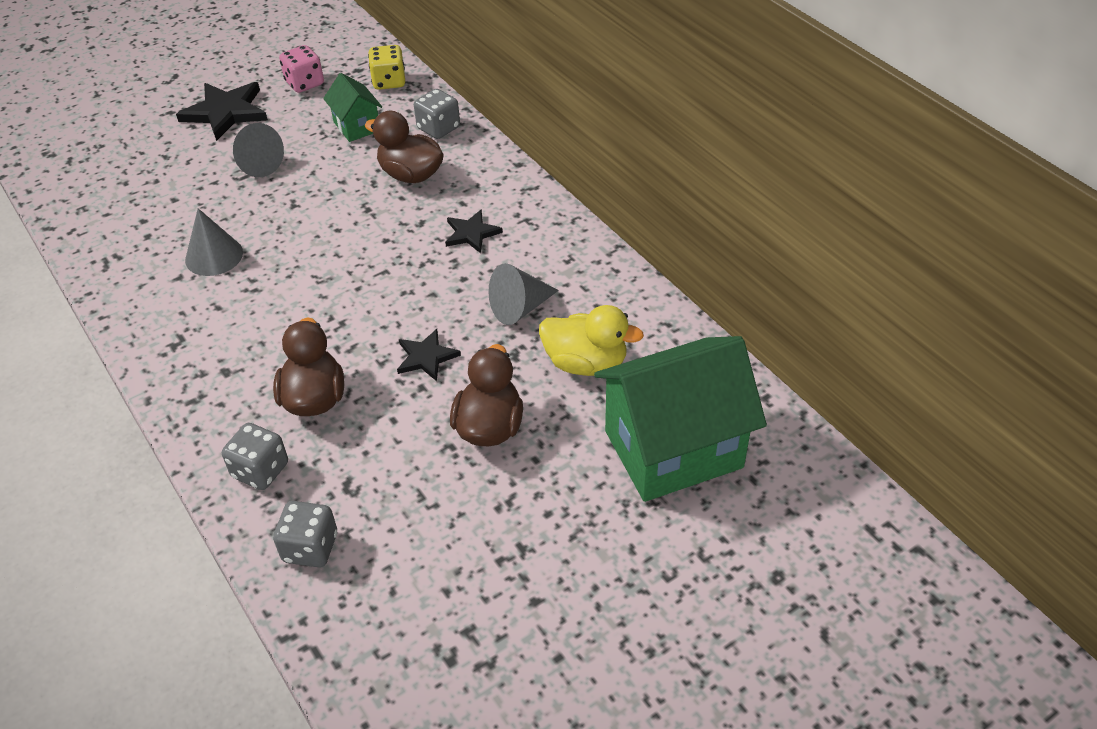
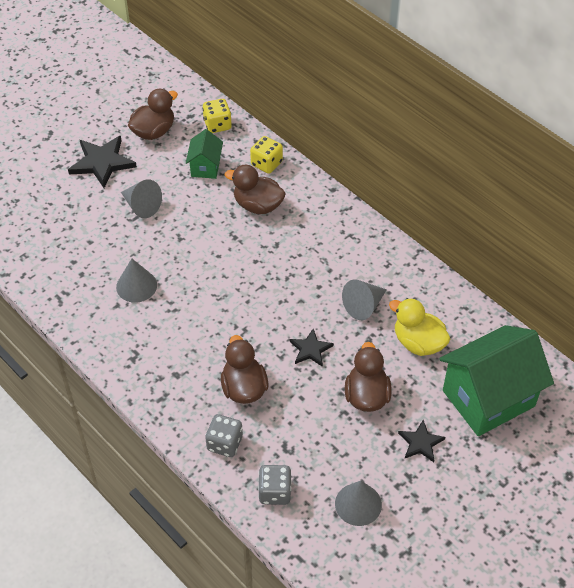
camera: 10 degrees left, 5 degrees up
(304, 83) = (154, 131): pink dice -> brown duck
(357, 126) = (205, 167): green house -> green house turned 45 degrees clockwise
(431, 580) = (358, 504): none -> grey cone
(438, 128) = (266, 164): grey dice -> yellow dice
(471, 233) = (314, 250): black star -> black star (420, 443)
(586, 363) = (418, 342): yellow duck -> yellow duck turned 150 degrees counterclockwise

